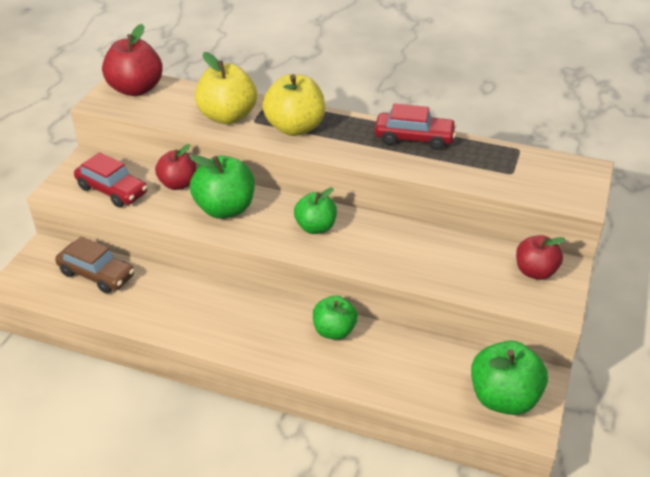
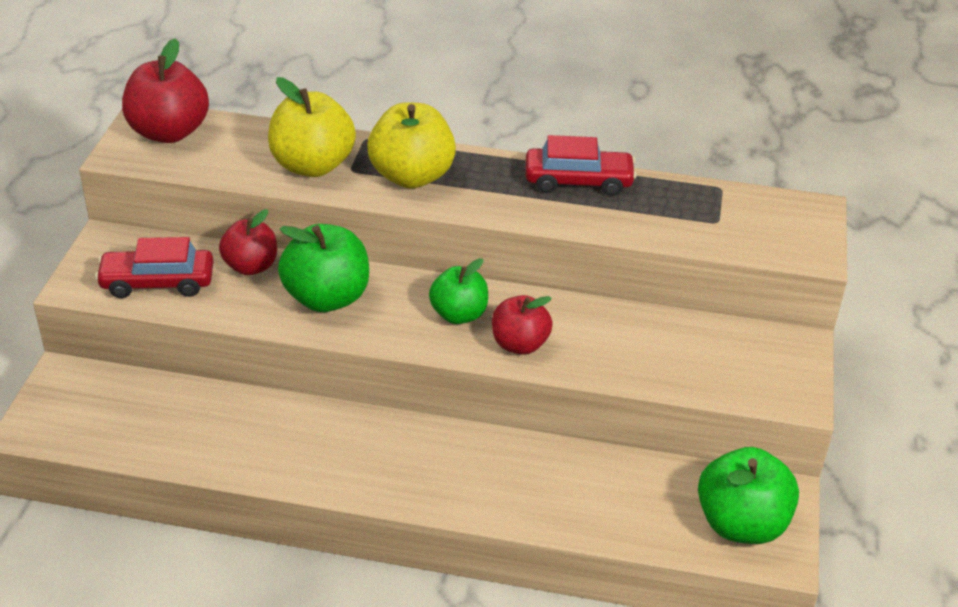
camera: 10 degrees left, 0 degrees up
(97, 274) = (150, 405): brown car -> none
(112, 190) = (157, 282): red car -> red car turned 150 degrees clockwise
(334, 331) = (502, 455): green apple -> none
(535, 272) = (762, 353): red apple -> red apple (519, 344)

